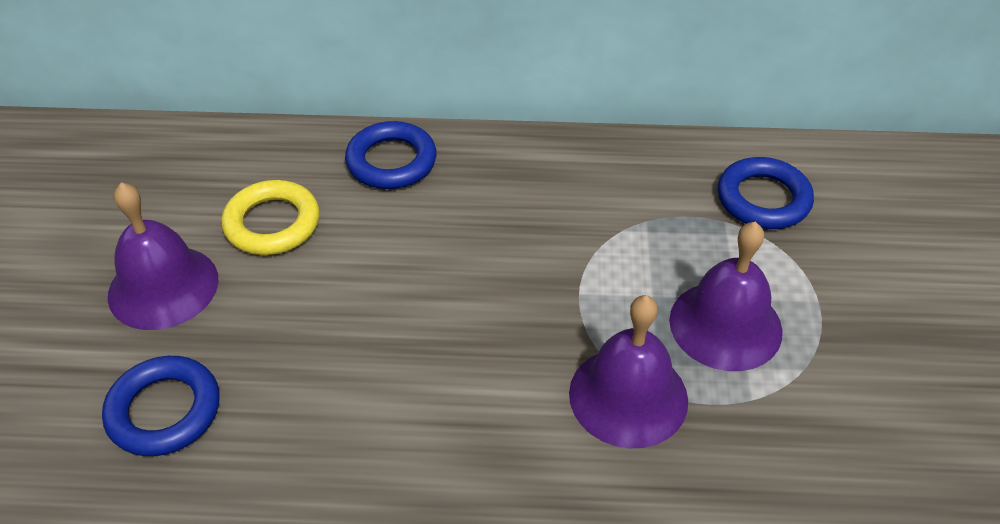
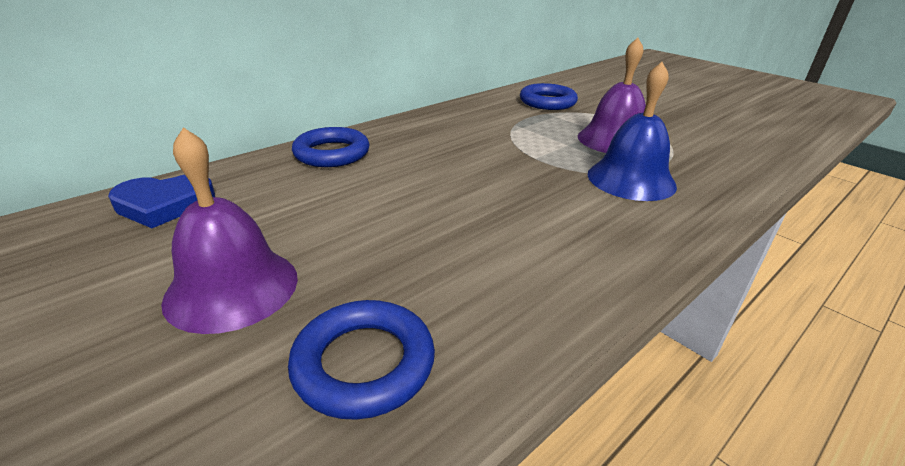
camera: 45 degrees left, 15 degrees down
(205, 160) = (164, 204): none -> blue heart
(272, 223) = (285, 211): yellow ring -> none
(628, 396) = (631, 179): purple bell -> blue bell

